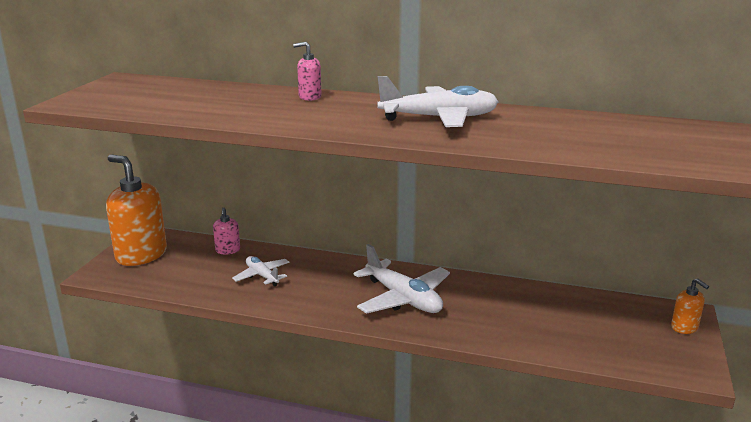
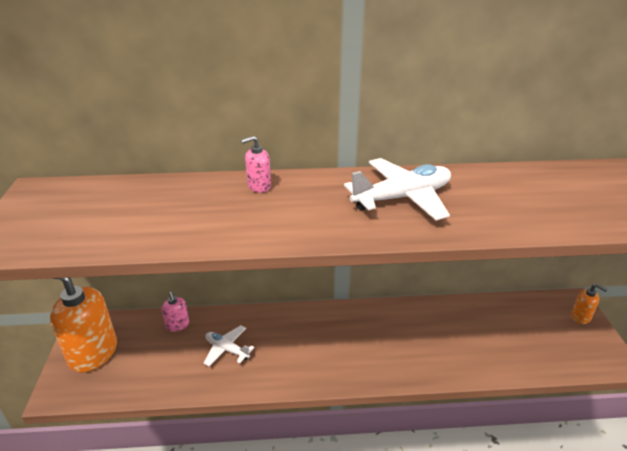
camera: 20 degrees left, 10 degrees up
(403, 298) = (363, 343): white plane -> none

